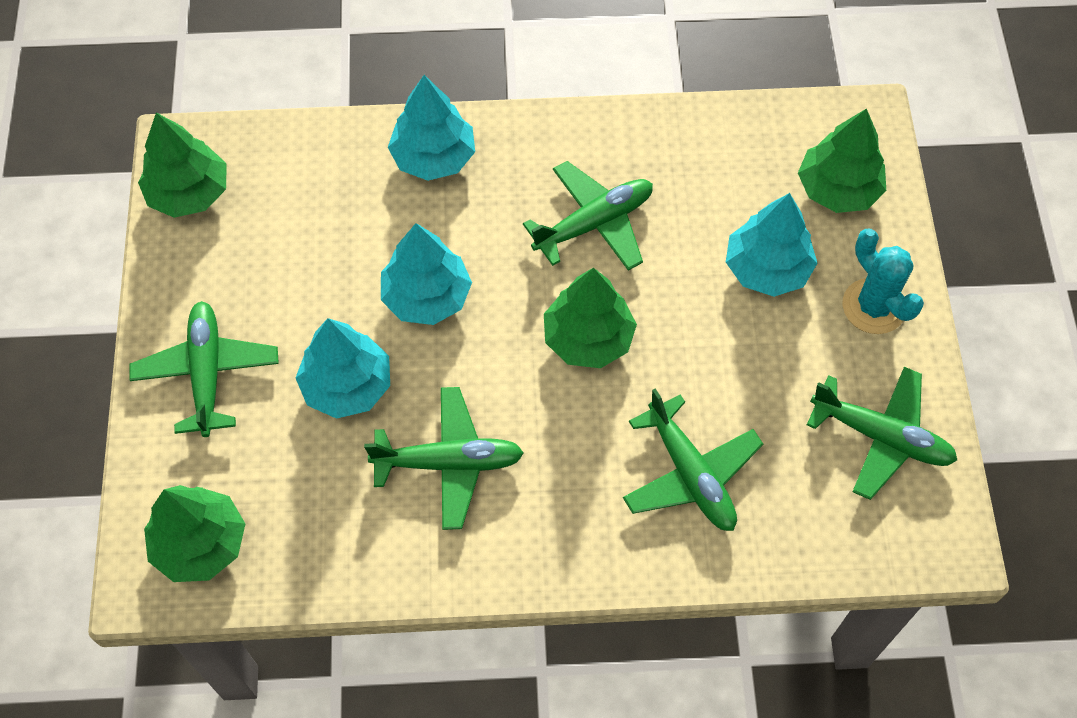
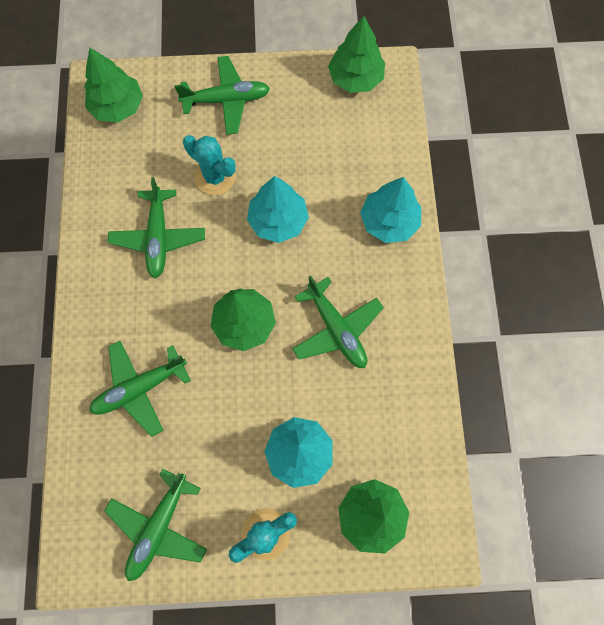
camera: 90 degrees right, 10 degrees up
(347, 385) = (215, 177): turquoise tree -> turquoise cactus

